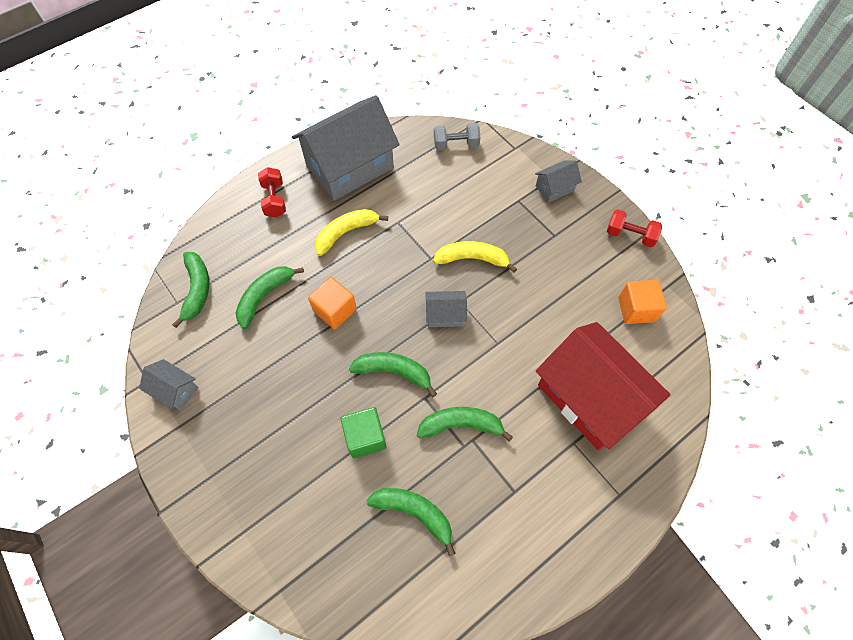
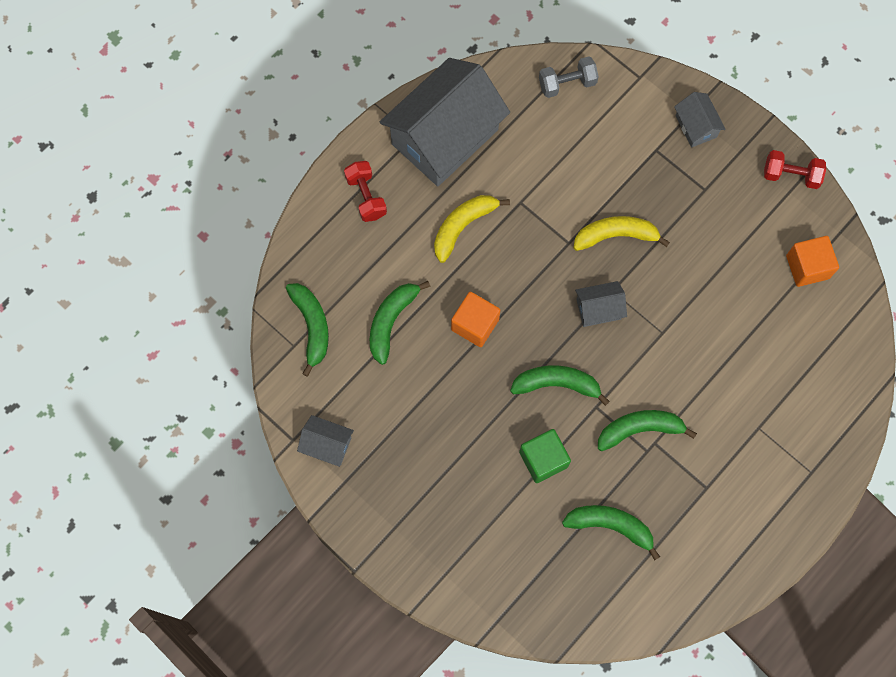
camera: 10 degrees left, 10 degrees up
(554, 188) = (696, 126): grey house -> grey house turned 75 degrees counterclockwise
(590, 398) = (769, 377): red house -> none

